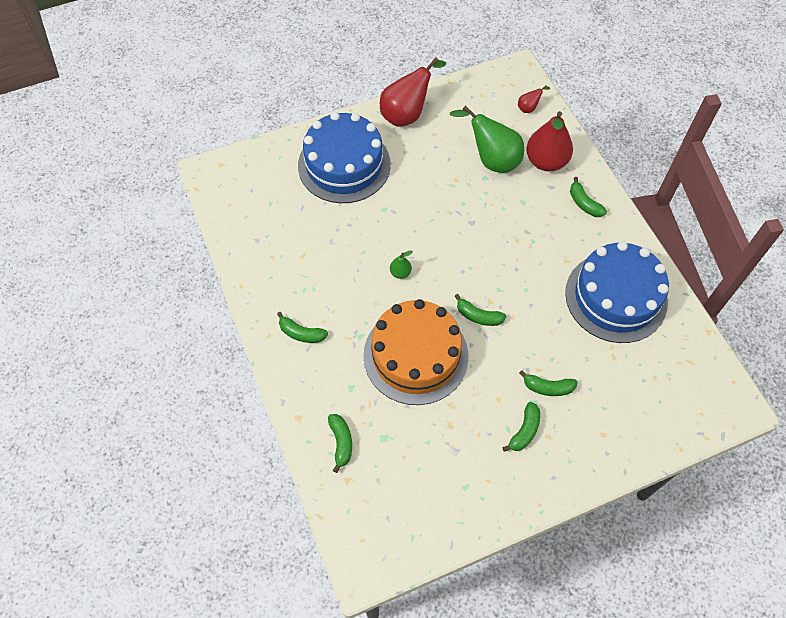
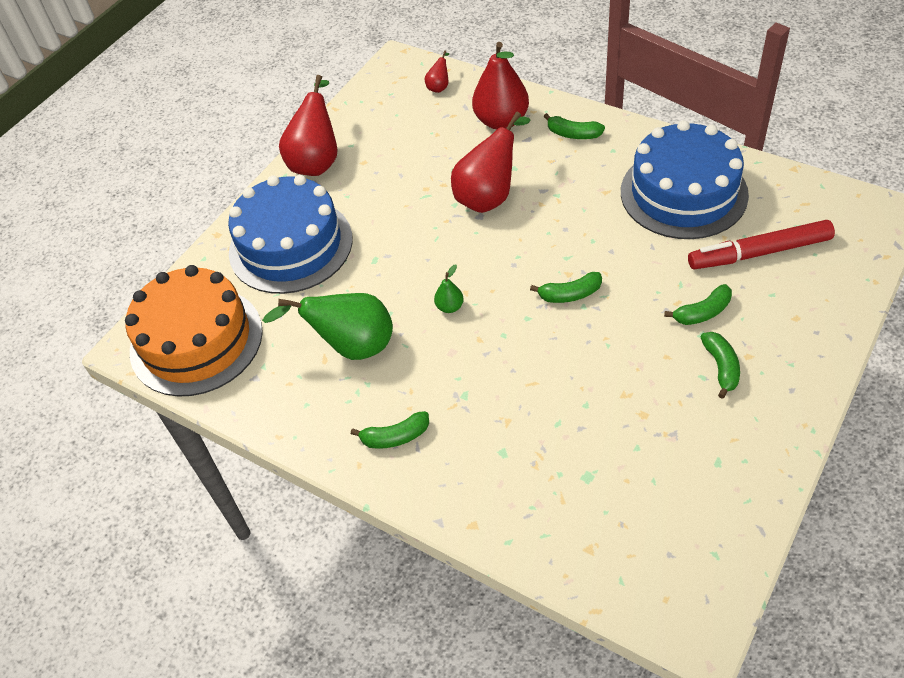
camera: 30 degrees left, 10 degrees down
(341, 442) = (545, 515): green banana -> none
(416, 355) = (542, 373): orange cake -> orange cake (196, 340)
(489, 212) = (489, 196): none -> red pear
(491, 160) = (445, 150): green pear -> green pear (351, 346)
(624, 374) = (759, 252): none -> red marker

